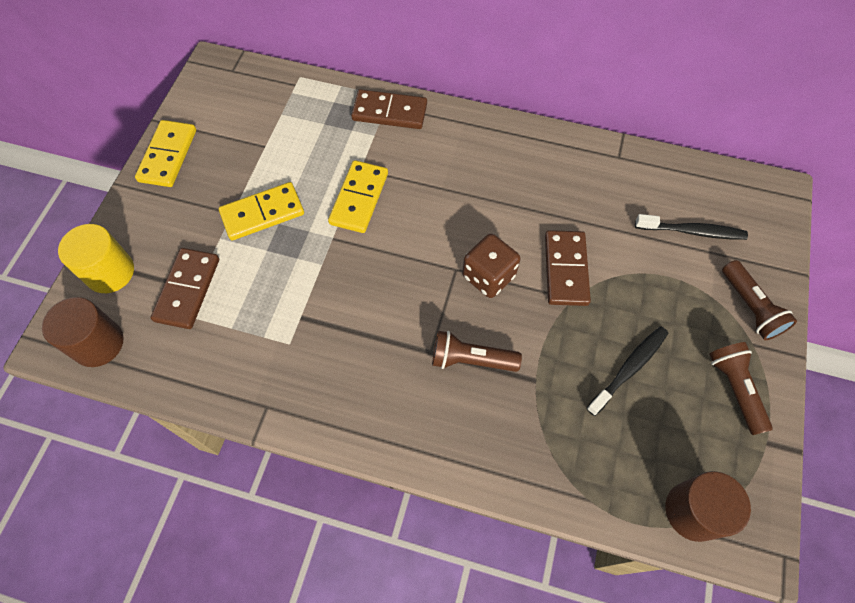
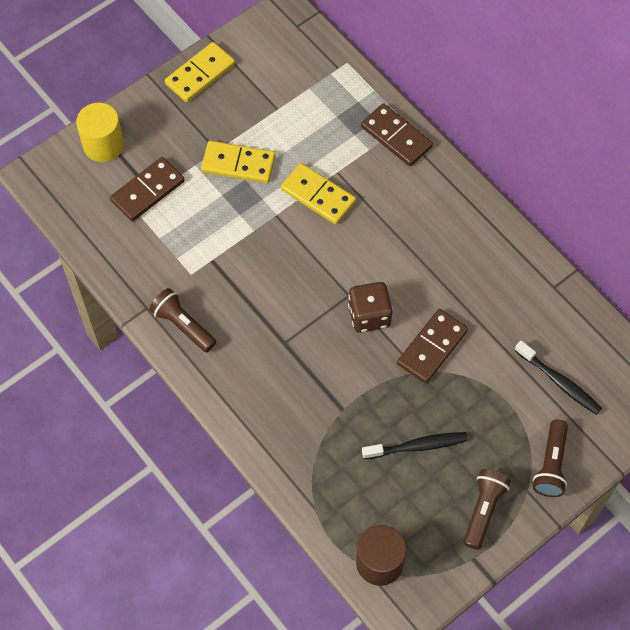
camera: 35 degrees right, 0 degrees up
(98, 343) = (65, 193): brown cylinder -> none
(359, 198) = (318, 195): yellow domino -> yellow domino turned 75 degrees clockwise
(471, 359) = (308, 366): brown flashlight -> brown flashlight (183, 325)

